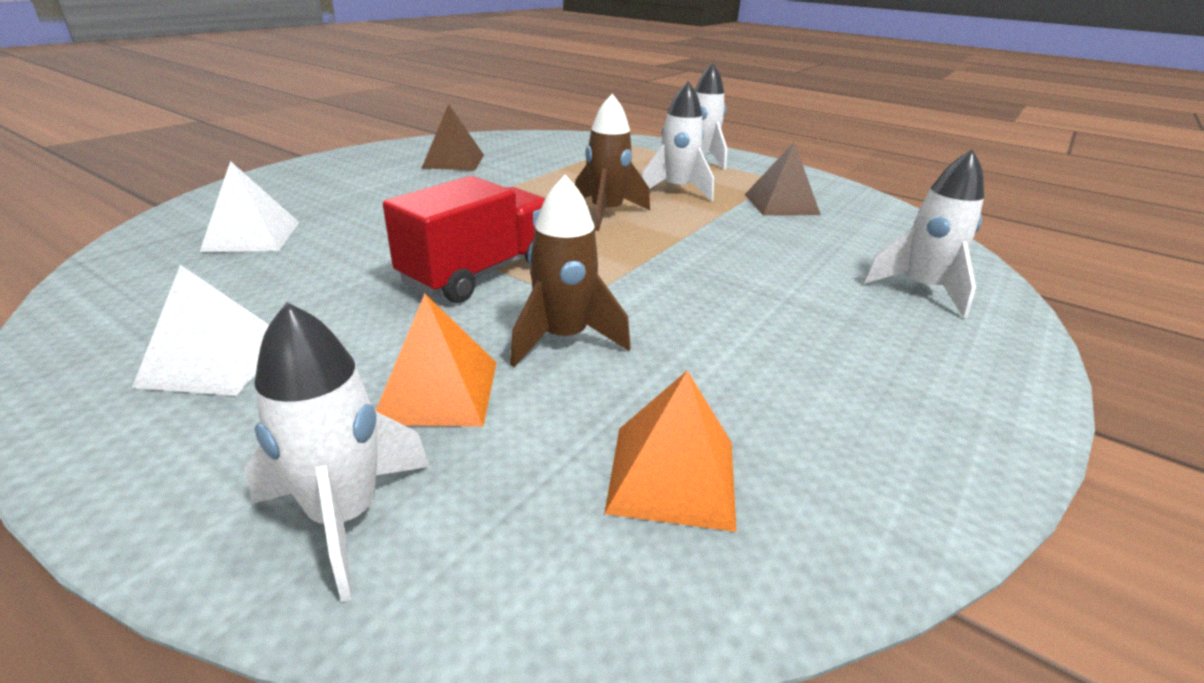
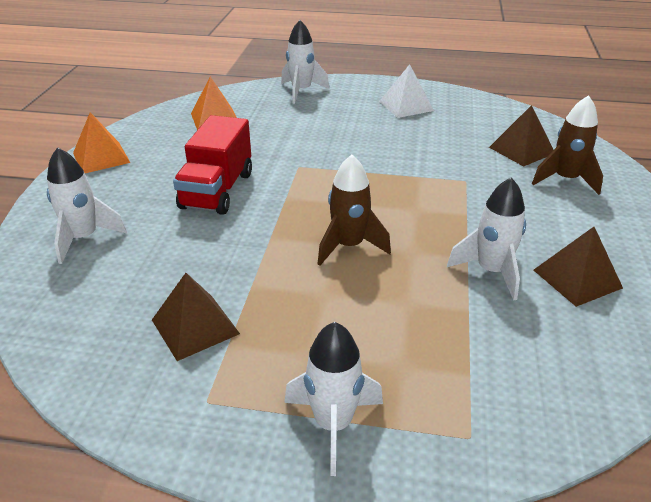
camera: 155 degrees right, 5 degrees up
(252, 236) = (521, 150): white pyramid -> brown pyramid
(438, 391) = (315, 118): orange pyramid -> orange pyramid (101, 157)
(479, 273) = (368, 166): red truck -> red truck (217, 190)
(564, 339) = (288, 147): brown rocket -> brown rocket (565, 180)
(676, 190) = (315, 312): white rocket -> white rocket (491, 271)

